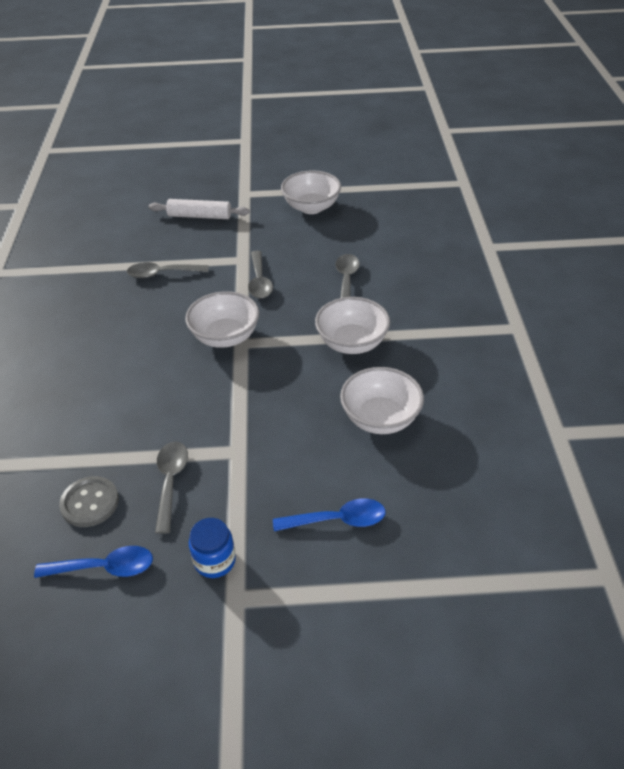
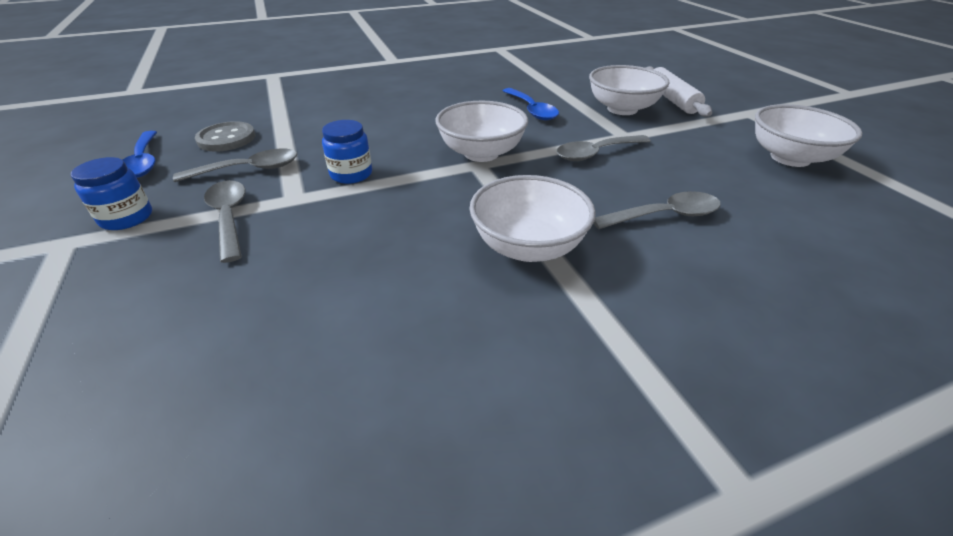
camera: 70 degrees right, 5 degrees down
(162, 274) = (557, 102): grey spoon -> grey spoon (229, 217)
(217, 415) = (351, 174): none -> blue jar
(337, 520) = (161, 300): blue spoon -> blue spoon (531, 110)
(380, 418) = (371, 307): white bowl -> white bowl (622, 109)

